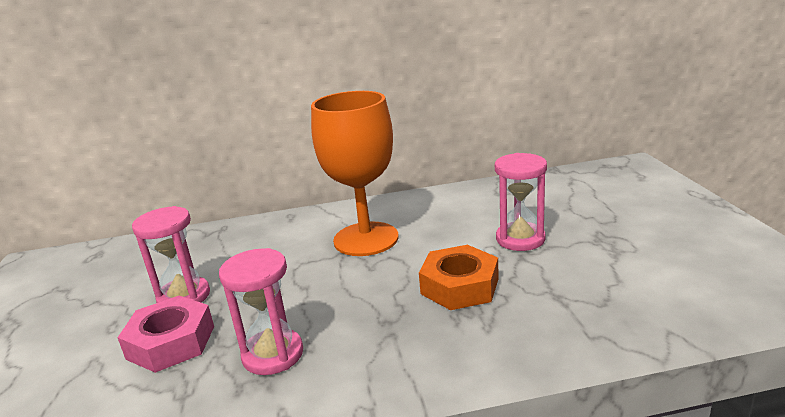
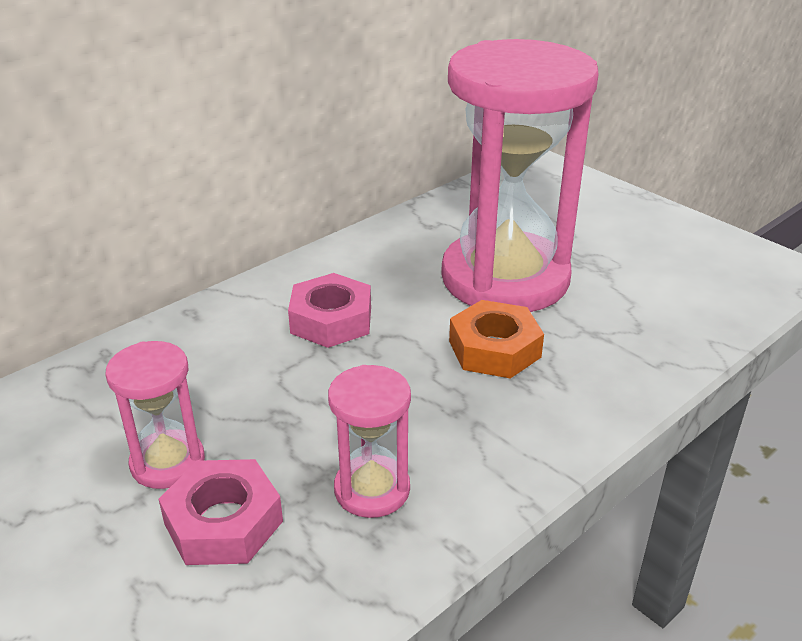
camera: 35 degrees left, 10 degrees up
(366, 239) = (331, 320): orange goblet -> pink nut
(520, 239) = (505, 278): pink hourglass -> pink hourglass, size x2.29

